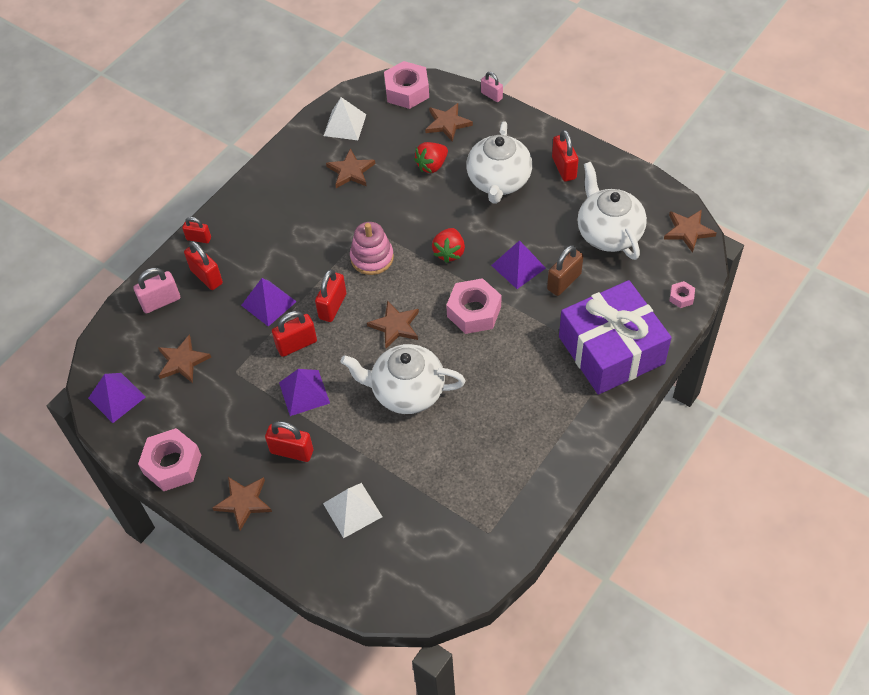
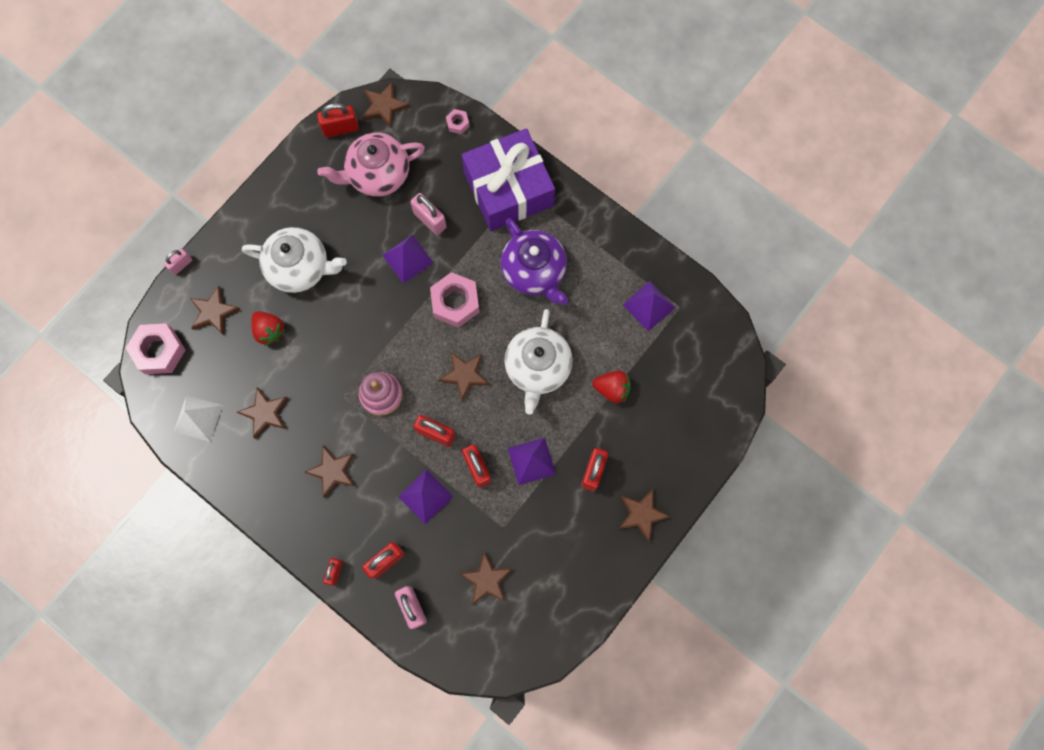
camera: 90 degrees left, 20 degrees up
(117, 397) = (523, 643): purple pyramid -> purple pyramid (648, 306)
(172, 464) = (600, 582): pink nut -> none
(295, 227) = (332, 471): none -> brown star
(352, 510) = (653, 418): white pyramid -> none
(449, 252) = (383, 320): red strawberry -> red strawberry (612, 389)
(517, 381) = (534, 271): none -> purple teapot
(564, 168) = (292, 205): red padlock -> red padlock (340, 128)
(564, 282) = (430, 220): brown padlock -> pink padlock
(608, 233) = (377, 174): white teapot -> pink teapot

